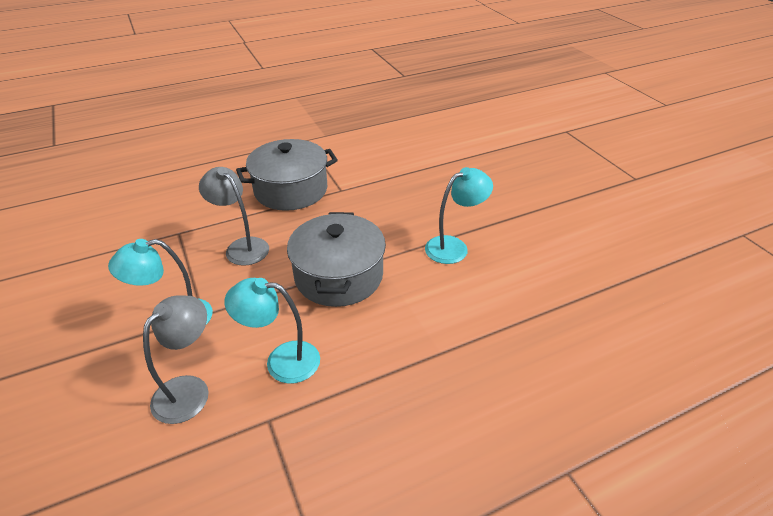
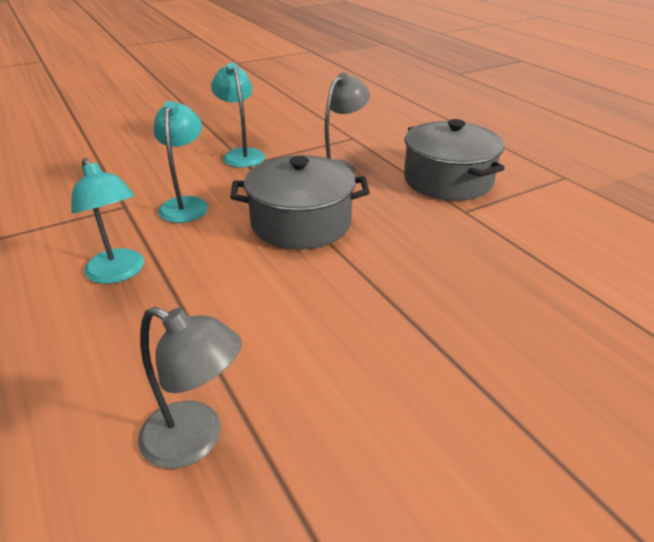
camera: 85 degrees right, 5 degrees down
(189, 390) = (165, 171): grey lamp -> grey lamp (196, 440)
(454, 247) = (372, 308): turquoise lamp -> turquoise lamp (119, 273)

